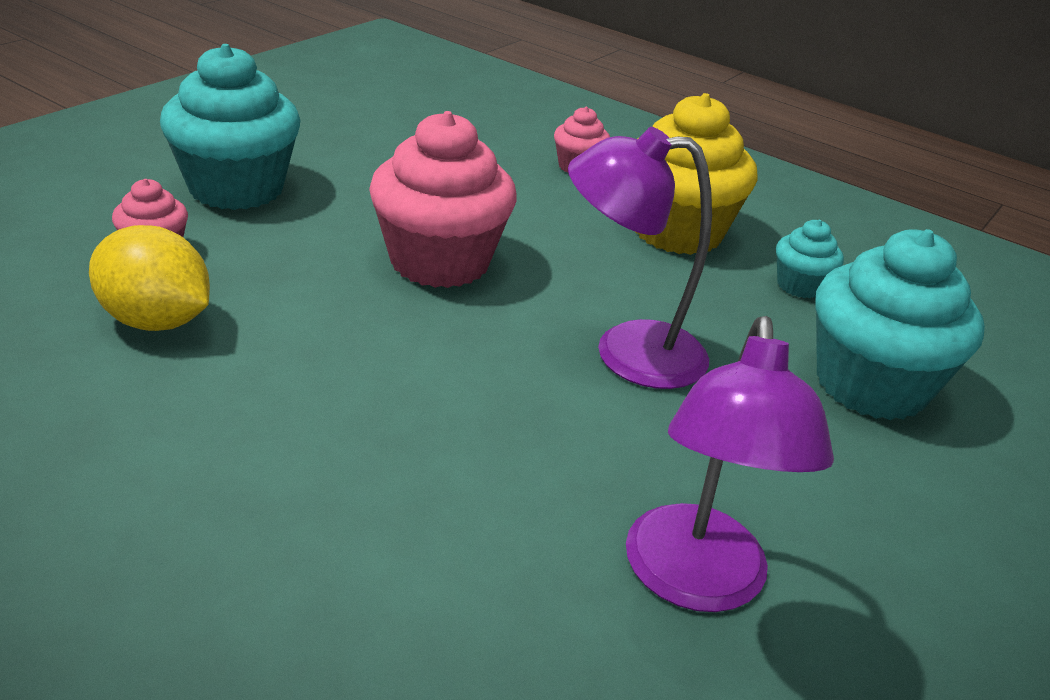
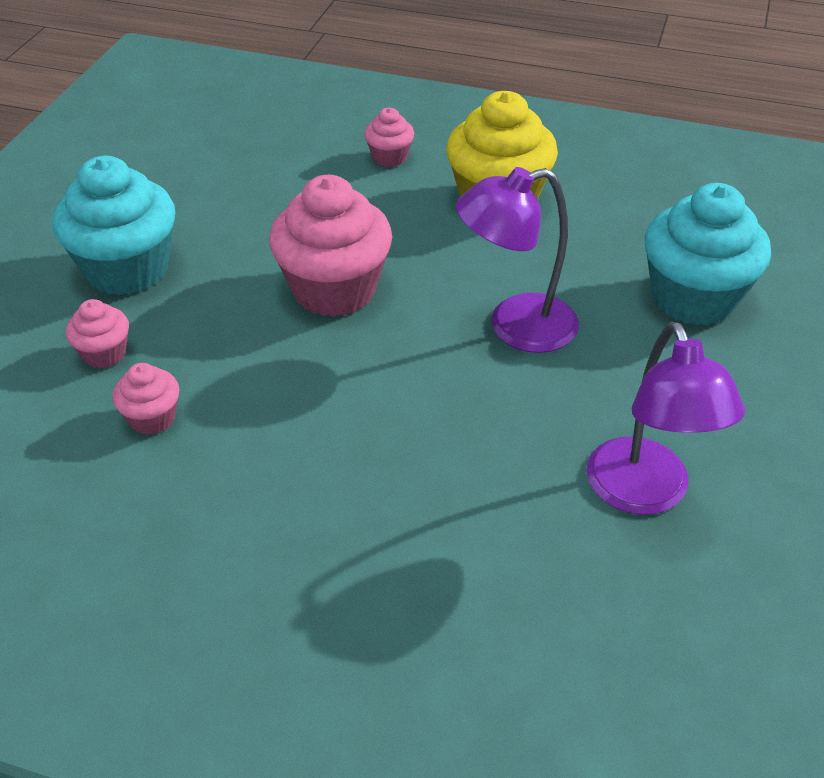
camera: 15 degrees left, 10 degrees up
(156, 321) = (152, 418): yellow lemon -> pink cupcake
(800, 285) = (610, 223): turquoise cupcake -> none

